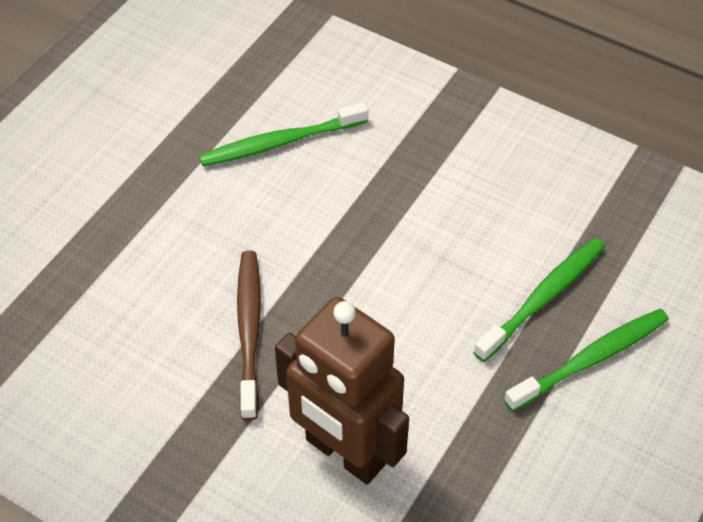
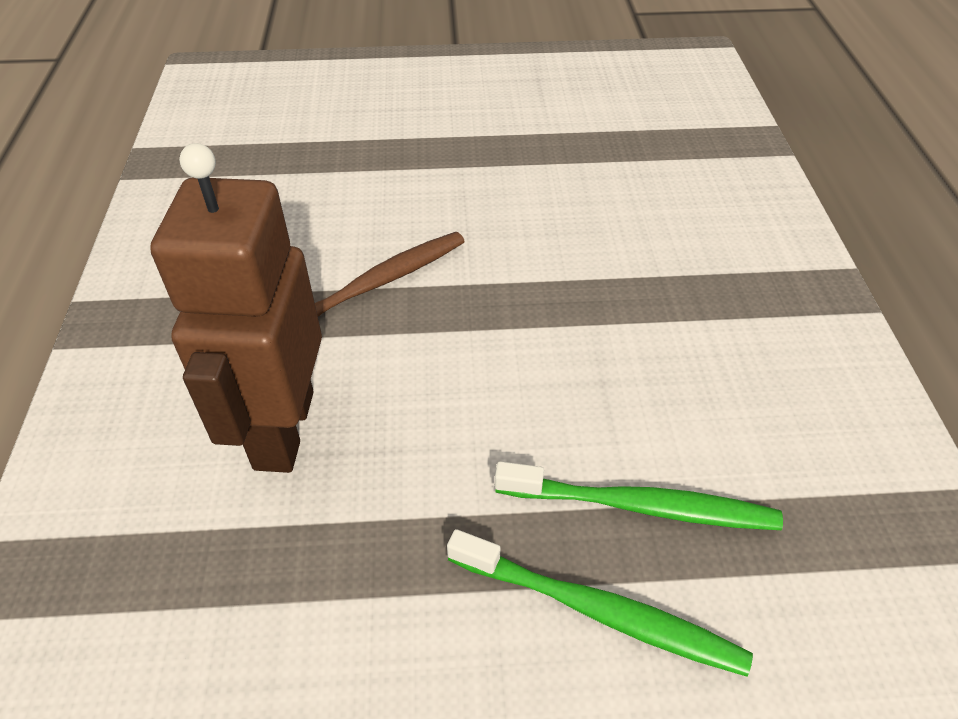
camera: 55 degrees right, 5 degrees down
(280, 142) = (608, 196): green toothbrush -> none

